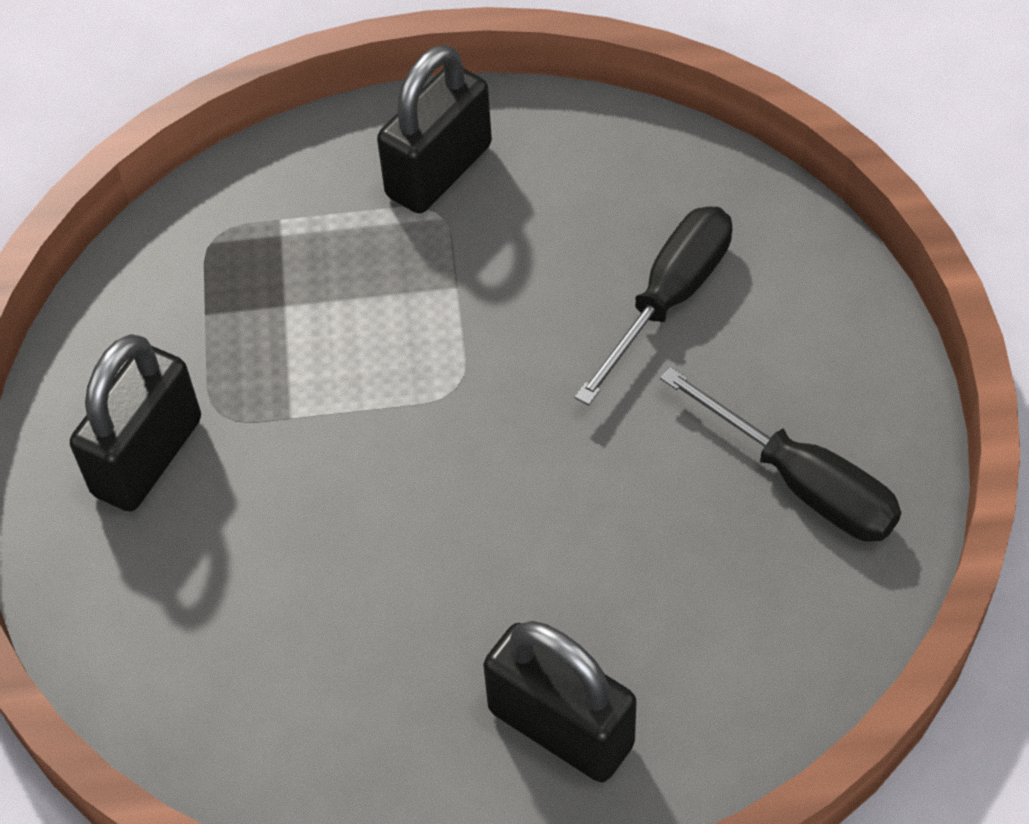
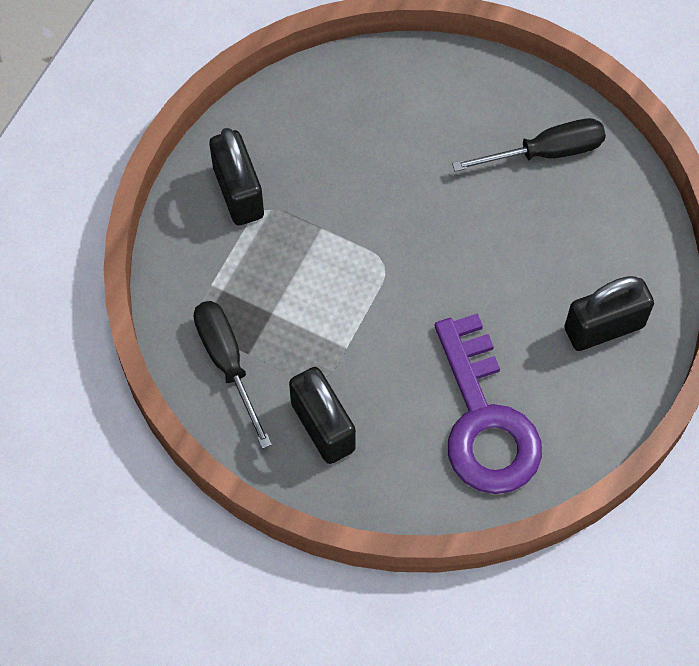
camera: 60 degrees left, 10 degrees up
(288, 650) = (484, 420): none -> purple key
(669, 299) = (401, 140): black screwdriver -> black screwdriver (227, 363)

